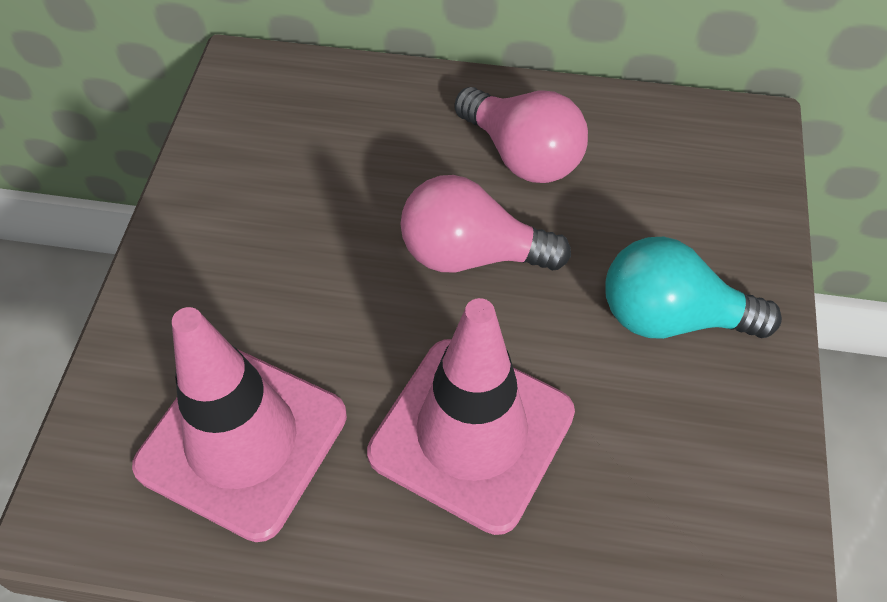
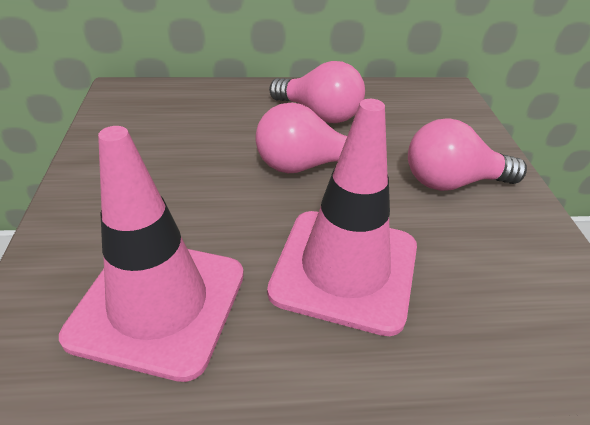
camera: 15 degrees left, 15 degrees down
(671, 317) = (452, 182): turquoise light bulb -> pink light bulb

